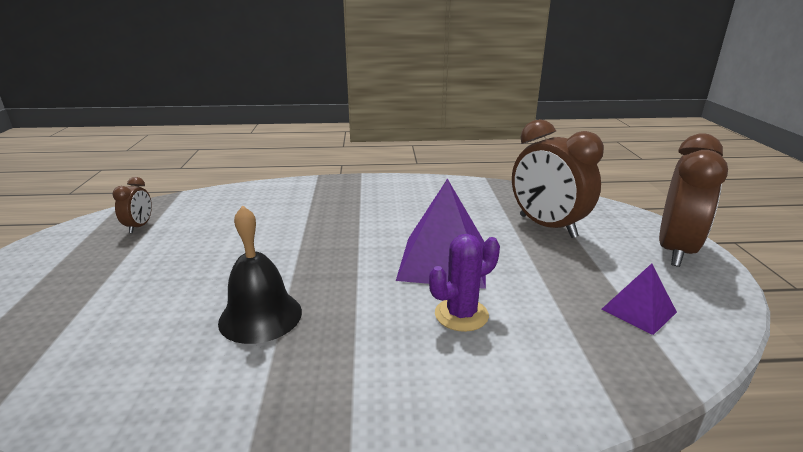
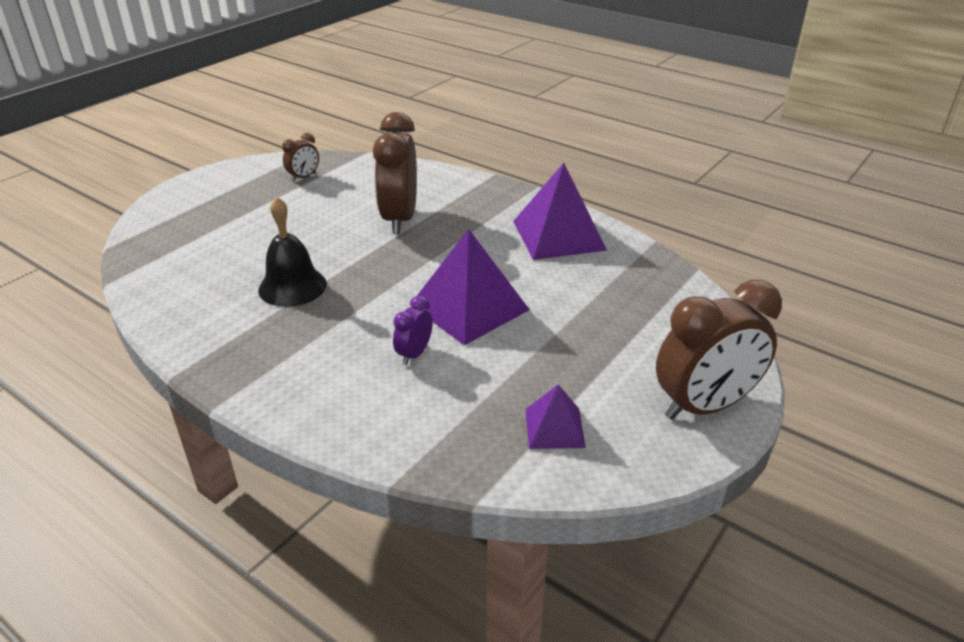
camera: 40 degrees right, 10 degrees up
(424, 194) = (558, 235): none -> purple pyramid
(461, 315) = (414, 354): purple cactus -> purple clock
(547, 226) = (618, 320): brown clock -> brown clock (399, 219)

